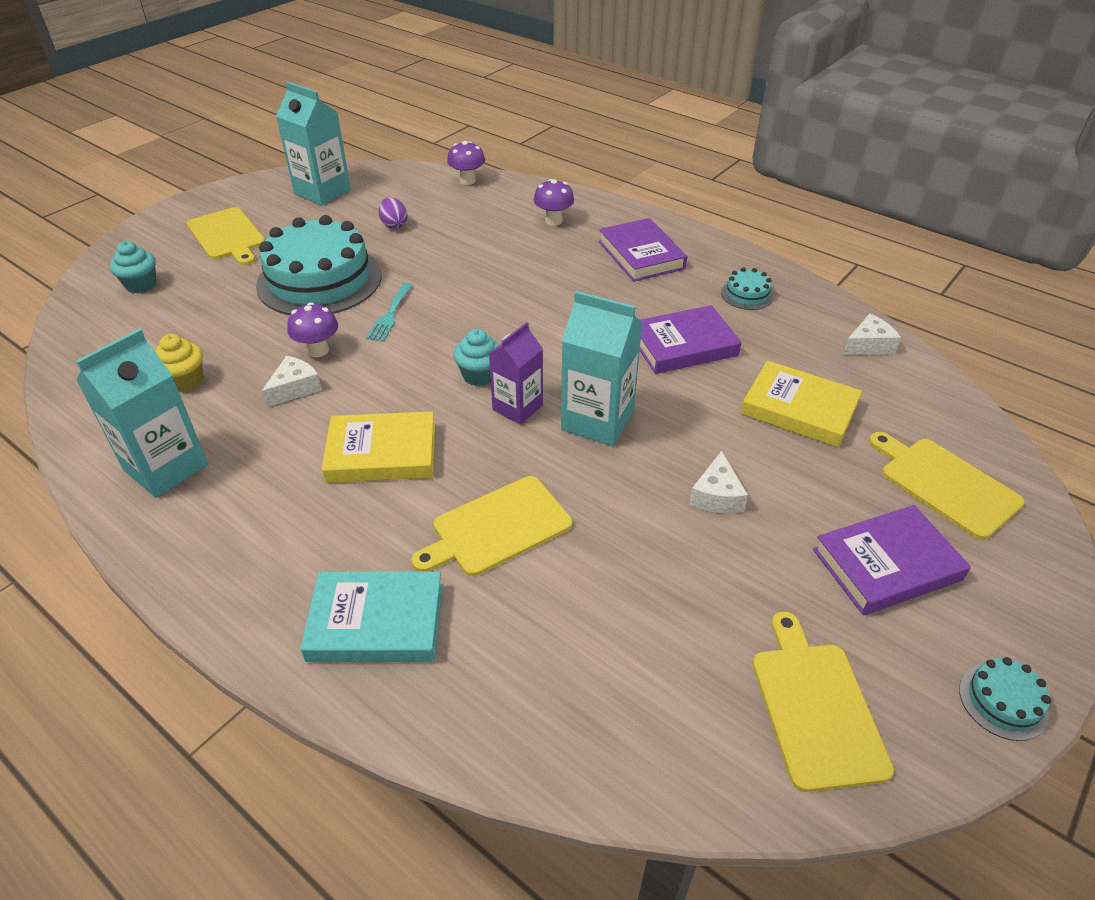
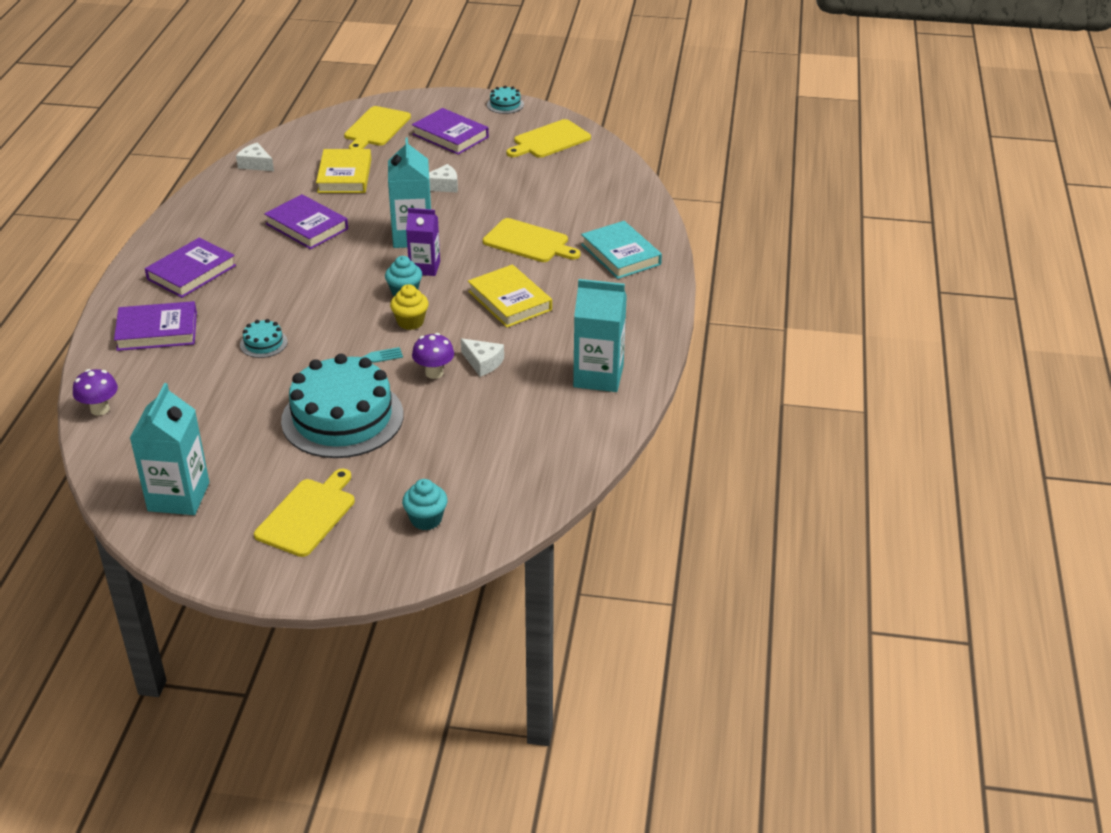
camera: 120 degrees left, 5 degrees down
(185, 381) = (518, 416): yellow cupcake -> yellow cupcake (410, 322)
(295, 388) = (483, 363): white cheese -> white cheese turned 150 degrees counterclockwise
(394, 225) = (220, 418): purple egg -> none
(553, 221) = (157, 331): purple mushroom -> purple book
(747, 294) = (221, 216): turquoise cake -> turquoise cake (263, 343)

